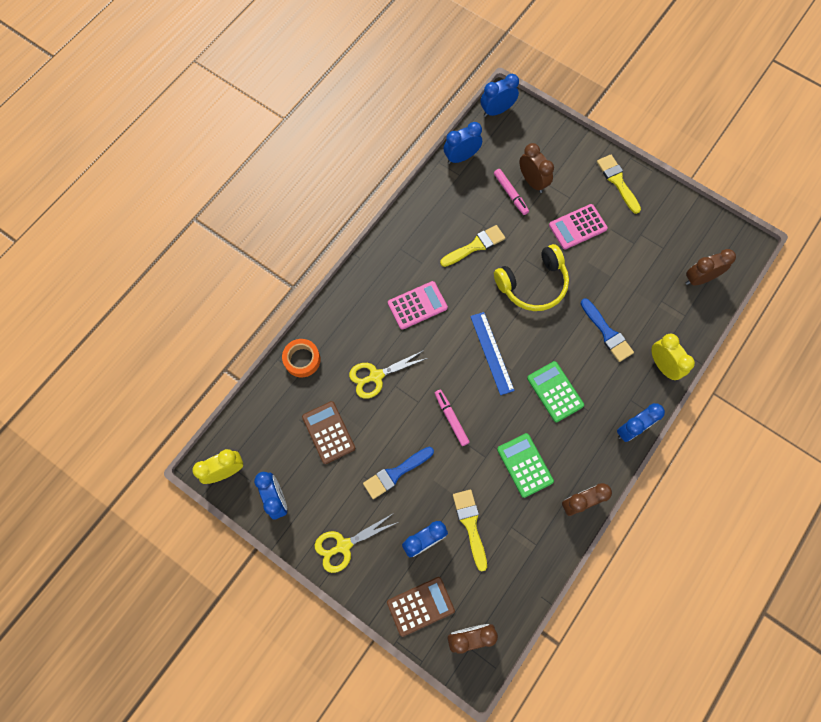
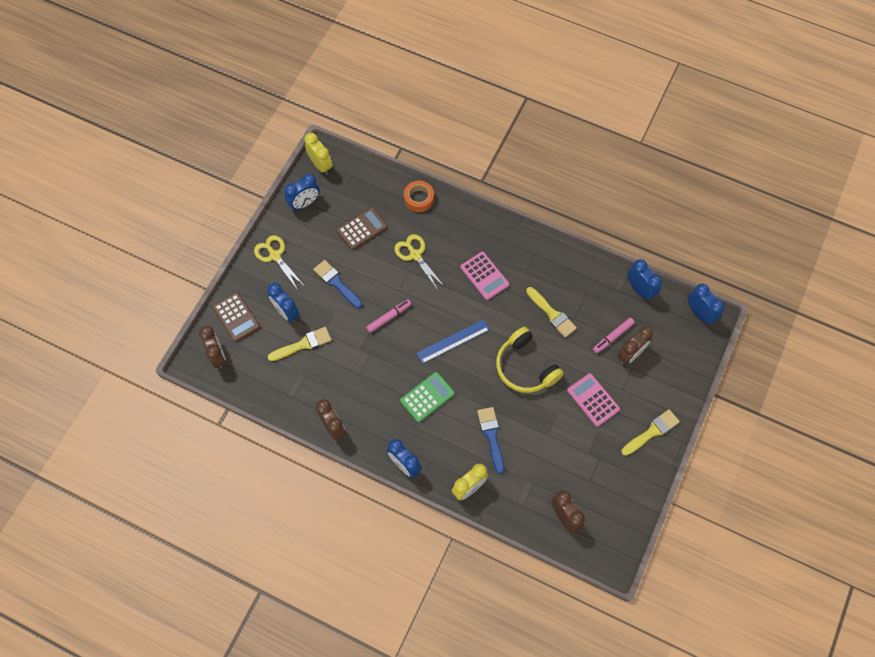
camera: 80 degrees right, 5 degrees down
(525, 465) = (358, 380): green calculator -> none
(607, 333) = (491, 436): blue brush -> blue brush turned 120 degrees clockwise

